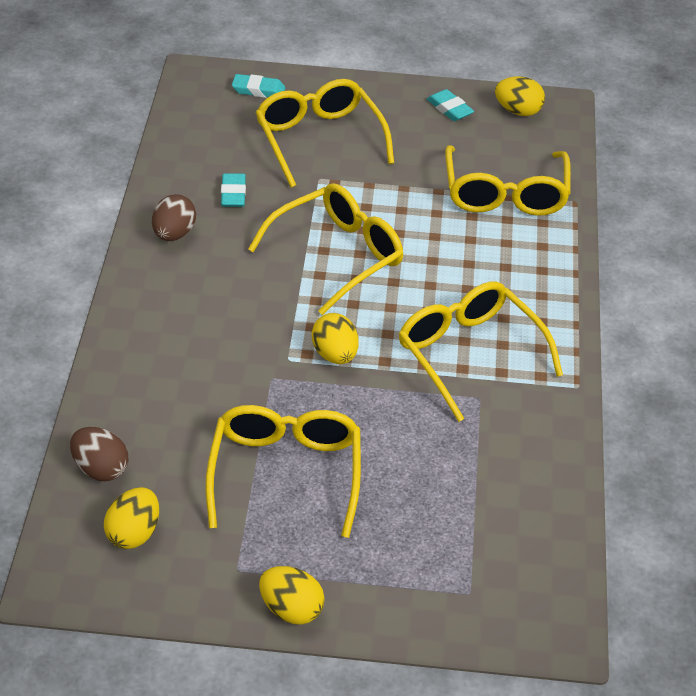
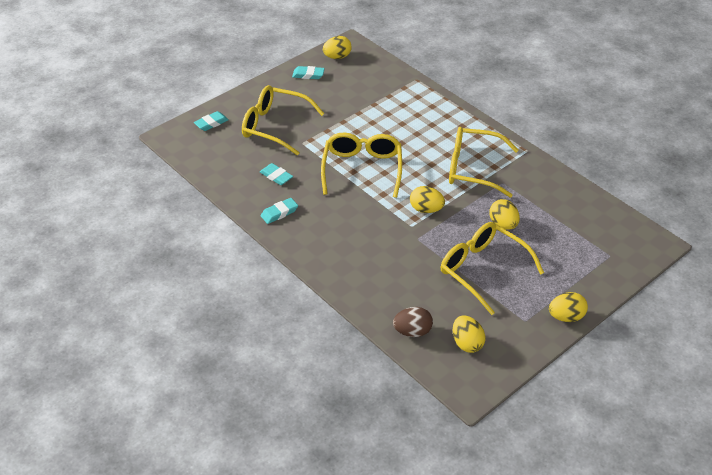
camera: 45 degrees left, 0 degrees up
(174, 234) = (279, 213): brown egg -> turquoise eraser
(397, 445) = (503, 224): none -> yellow egg
(505, 193) = (386, 95): yellow glasses -> none

